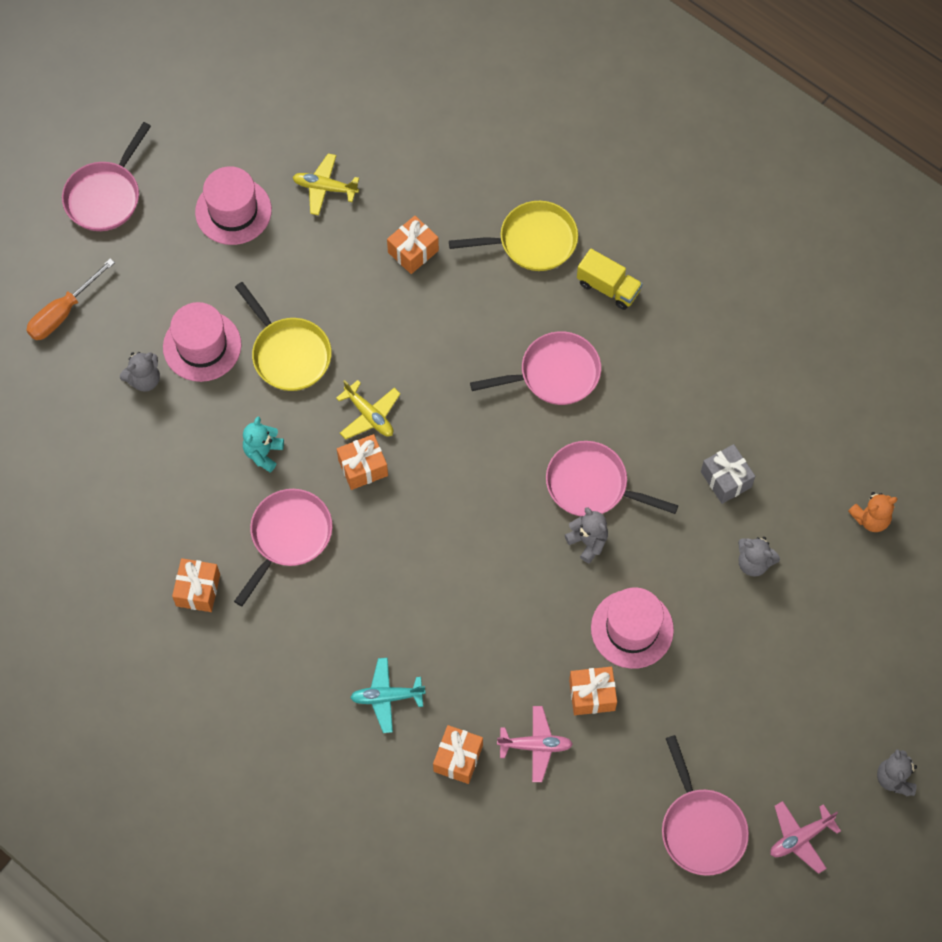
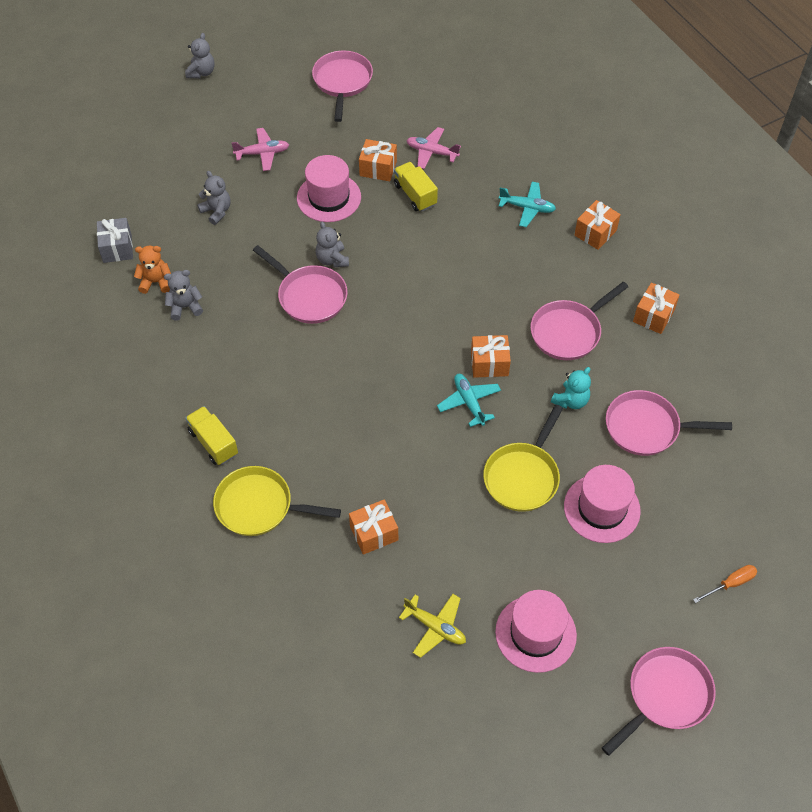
camera: 160 degrees left, 10 degrees down
(63, 312) = (730, 584): orange screwdriver -> orange screwdriver, size x0.64
(144, 380) = (663, 495): grey teddy bear -> grey teddy bear (185, 307)
(288, 353) = (523, 476): yellow pan -> yellow pan turned 135 degrees counterclockwise
(369, 415) = (469, 402): yellow plane -> turquoise plane
(458, 758) = (489, 160): orange gift -> orange gift (595, 233)
(530, 669) = (415, 195): none -> yellow truck
(554, 374) = (297, 386): pink pan -> pink pan (647, 428)
(726, 479) = (203, 269): grey gift -> grey gift (117, 248)
(800, 838) = (281, 61): pink plane -> pink plane (262, 153)
(870, 518) = (113, 213): orange teddy bear -> orange teddy bear (156, 282)

